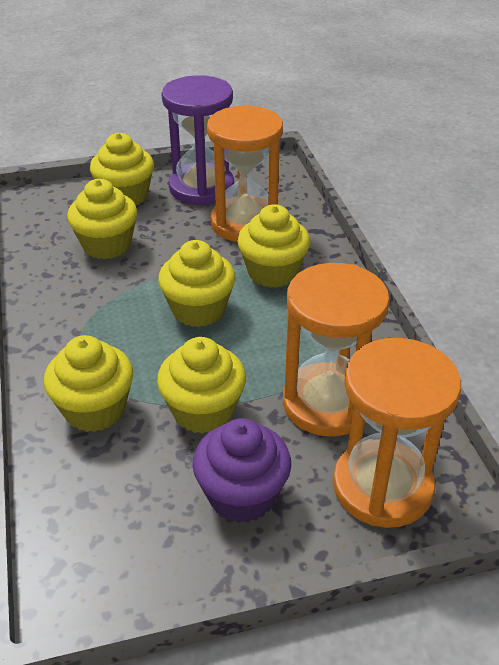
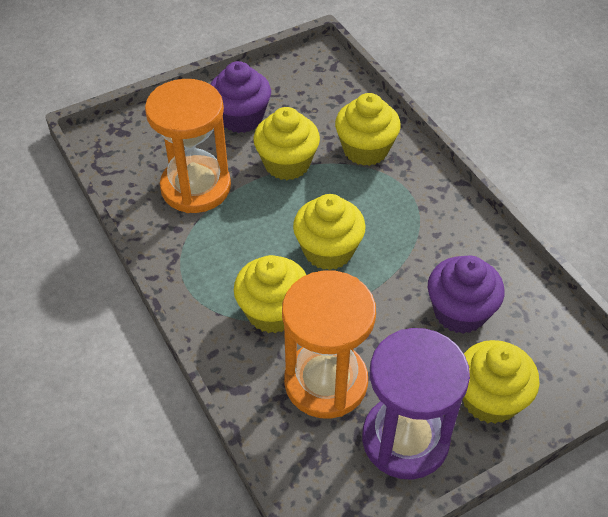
camera: 165 degrees right, 10 degrees up
(107, 245) = (459, 312): yellow cupcake -> purple cupcake
(382, 486) = (151, 139): orange hourglass -> none

